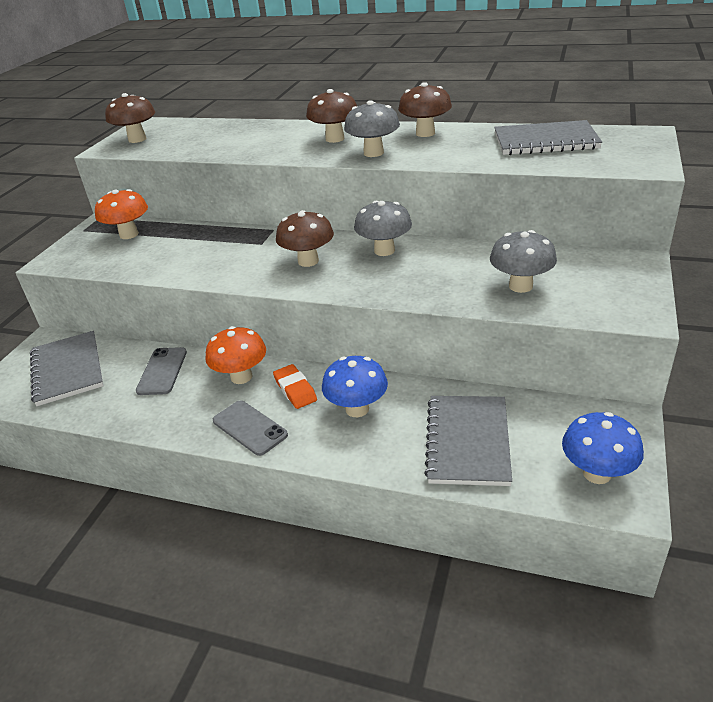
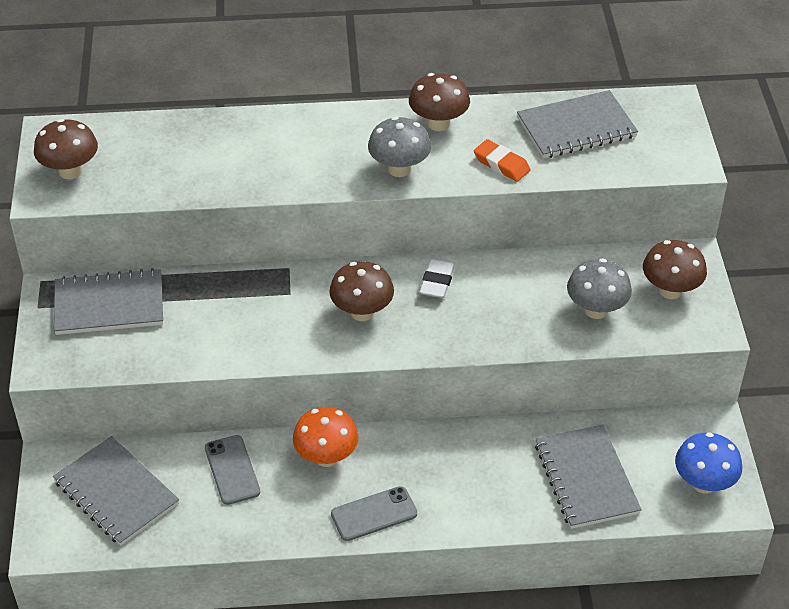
camera: 25 degrees left, 10 degrees up
(129, 234) = (109, 305): orange mushroom -> grey notebook
(250, 428) = (374, 514): grey phone -> grey phone turned 45 degrees counterclockwise
(295, 390) = (393, 460): orange eraser -> orange eraser (501, 164)
(335, 139) = (336, 145): brown mushroom -> brown mushroom (670, 290)
(357, 409) = (468, 468): blue mushroom -> none
(384, 250) = (437, 282): grey mushroom -> white eraser

